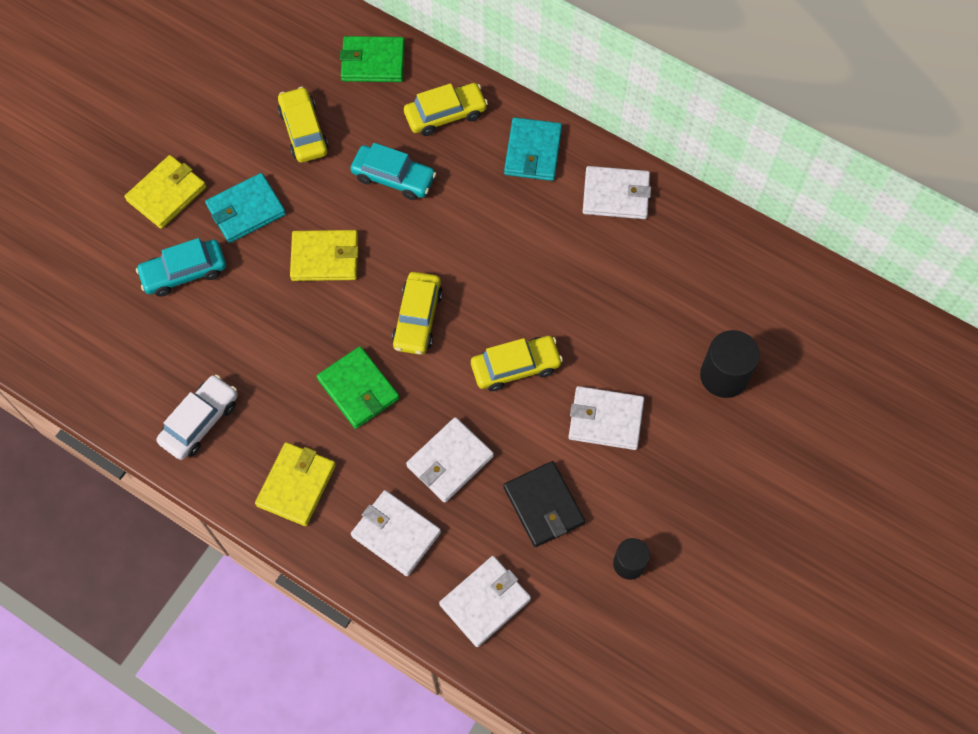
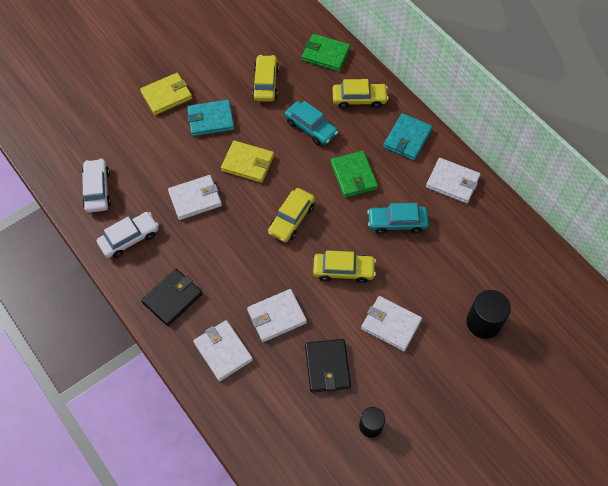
camera: 20 degrees right, 5 degrees down
(123, 366) = (97, 190): none -> white car
(184, 272) = (157, 145): turquoise car -> turquoise car (397, 222)
(296, 485) = (172, 298): yellow wallet -> black wallet
(358, 389) = (236, 251): green wallet -> green wallet (353, 176)
(485, 602) = (264, 416): white wallet -> white wallet (195, 199)

